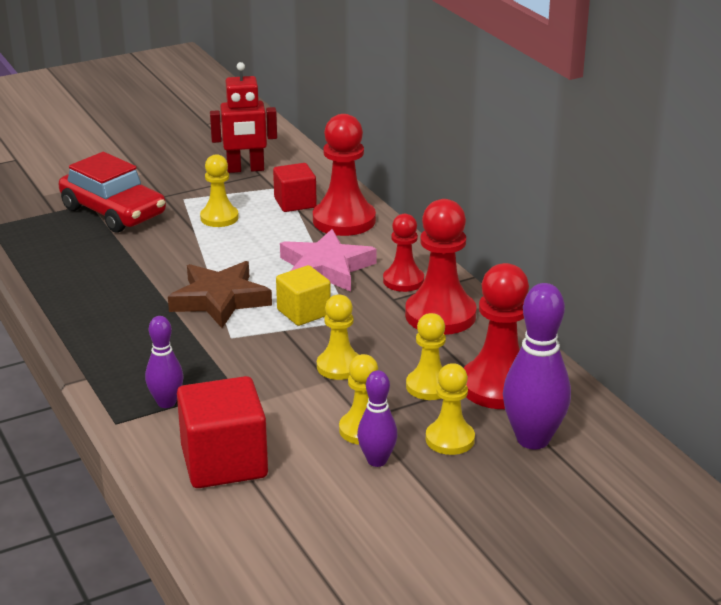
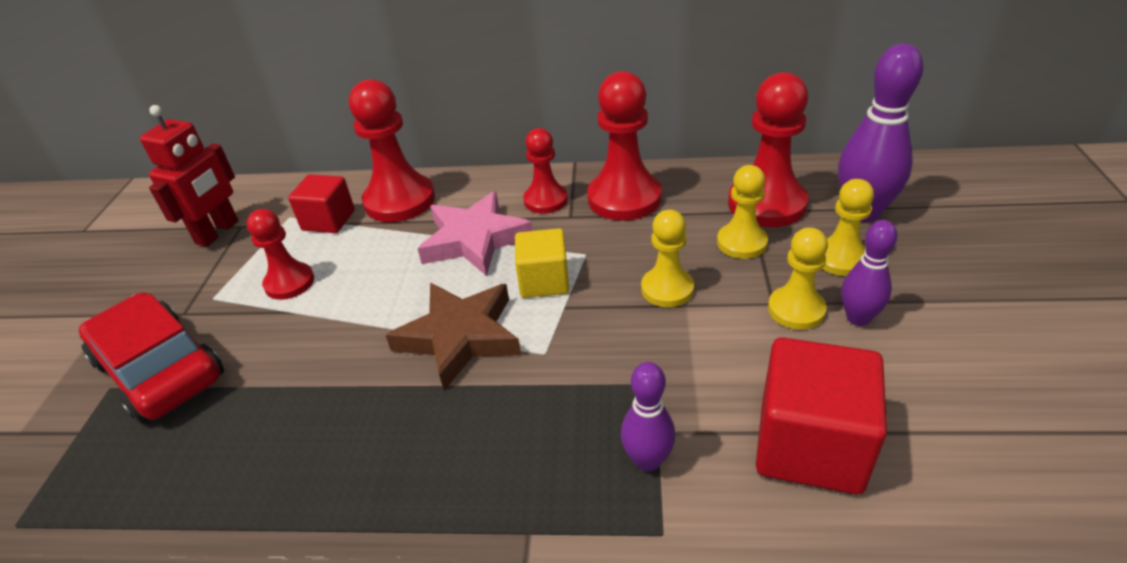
camera: 55 degrees left, 10 degrees up
(113, 212) = (160, 370): red car -> red car turned 120 degrees counterclockwise
(219, 218) = (289, 283): yellow pawn -> red pawn

